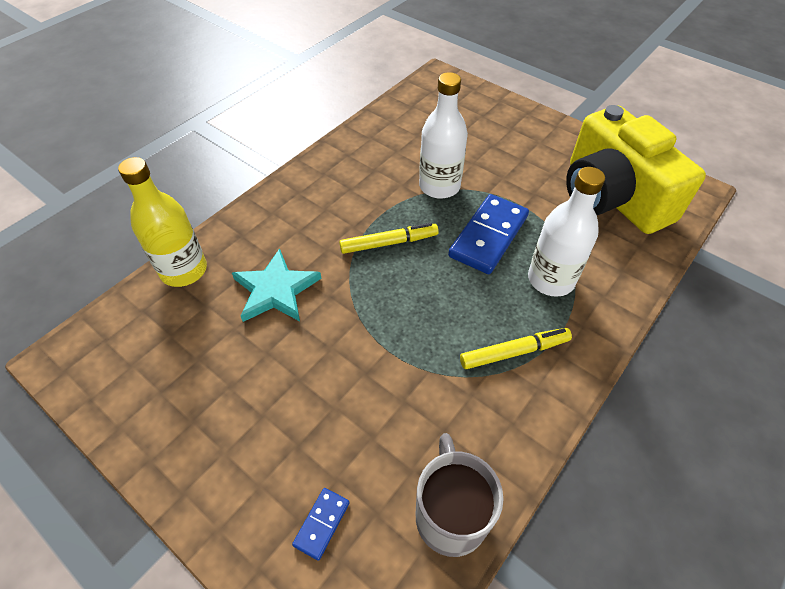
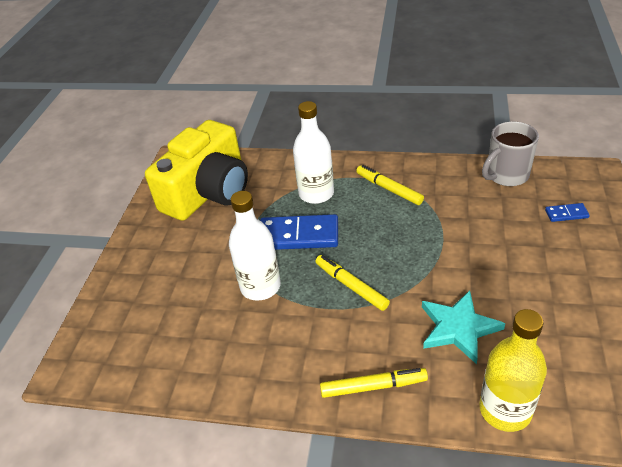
camera: 115 degrees left, 10 degrees down
(280, 208) = (373, 386): none -> yellow marker

